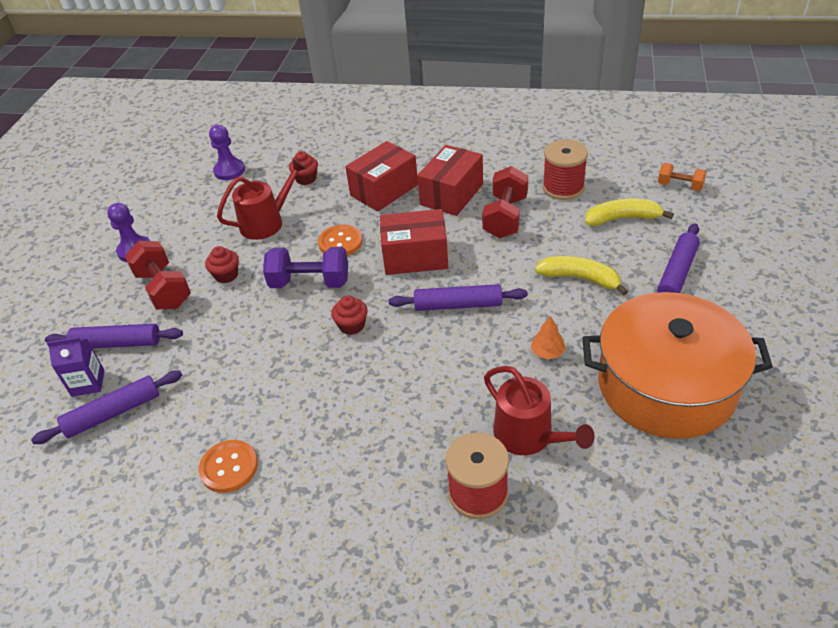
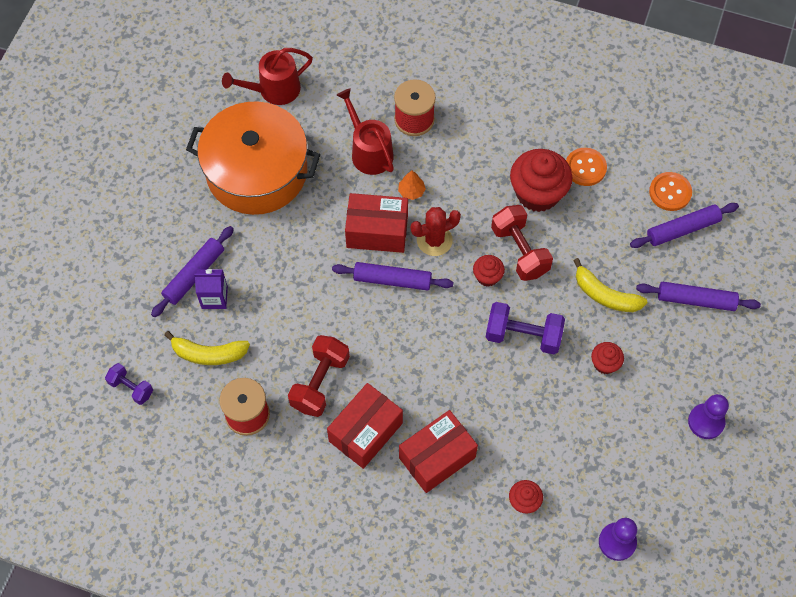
camera: 175 degrees left, 20 degrees up
(88, 383) = (711, 262): purple carton -> purple carton (214, 297)
(163, 289) = (665, 358): red dumbbell -> red dumbbell (520, 251)
(266, 222) = (568, 433): red watering can -> red watering can (274, 90)
(295, 423) = (537, 193): none -> red cupcake
(340, 242) = (491, 384): orange button -> orange button (670, 192)
(415, 257) = (419, 347): red box -> red box (377, 231)
(418, 350) = (434, 240): none -> red cactus
(547, 352) = (333, 217): orange tree -> orange tree (411, 191)
(580, 278) = (278, 287): yellow banana -> yellow banana (605, 295)
(680, 186) = (131, 388): orange dumbbell -> purple dumbbell

